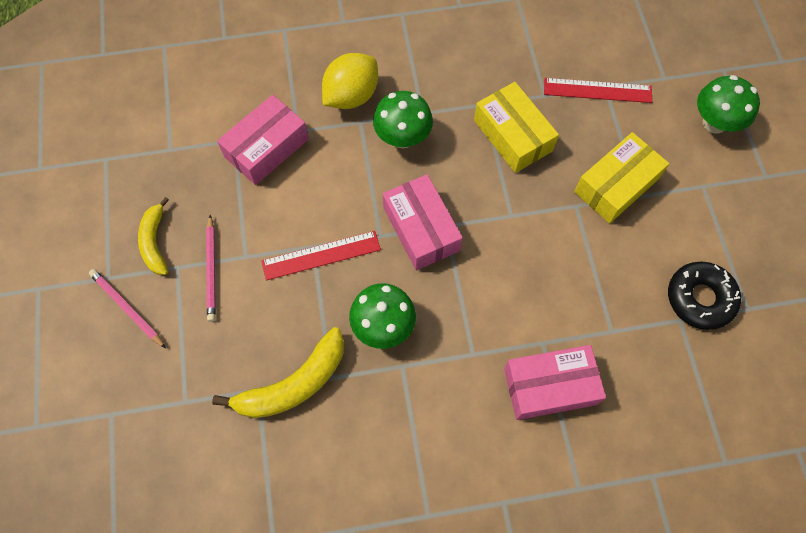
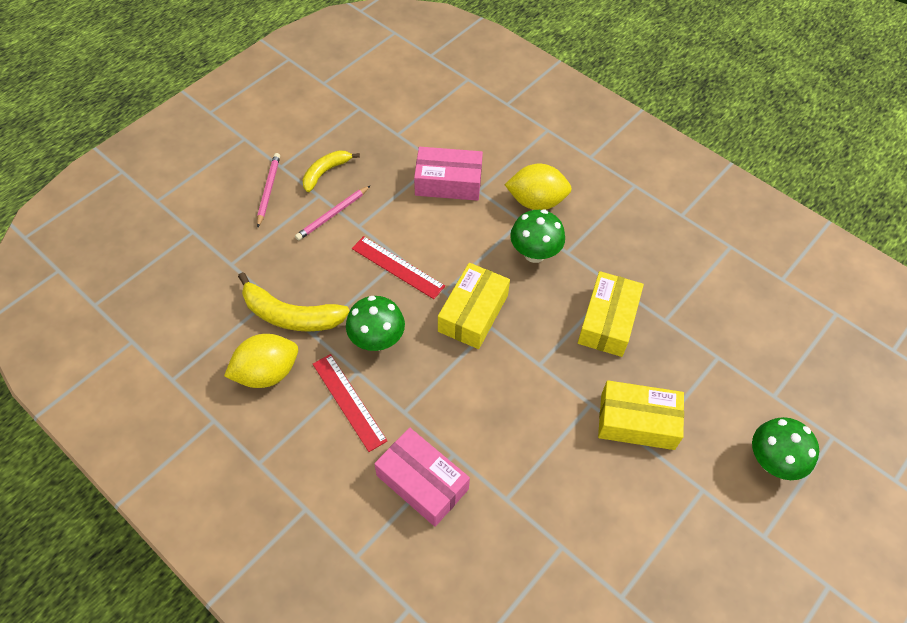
camera: 50 degrees right, 10 degrees down
(339, 447) = (267, 372): none -> yellow lemon
(421, 229) = (473, 313): pink box -> yellow box
(597, 90) = (708, 354): red ruler -> red ruler (349, 401)
(700, 298) = (595, 551): black donut -> none

